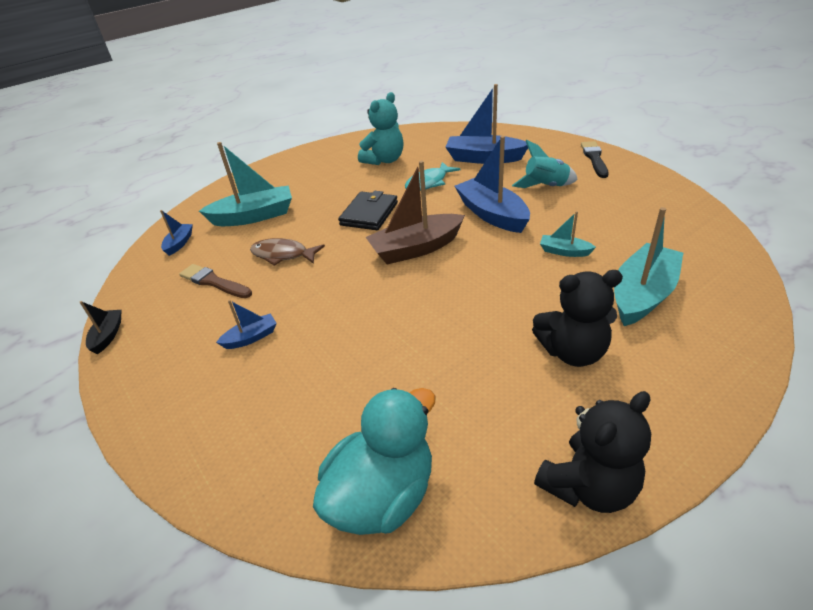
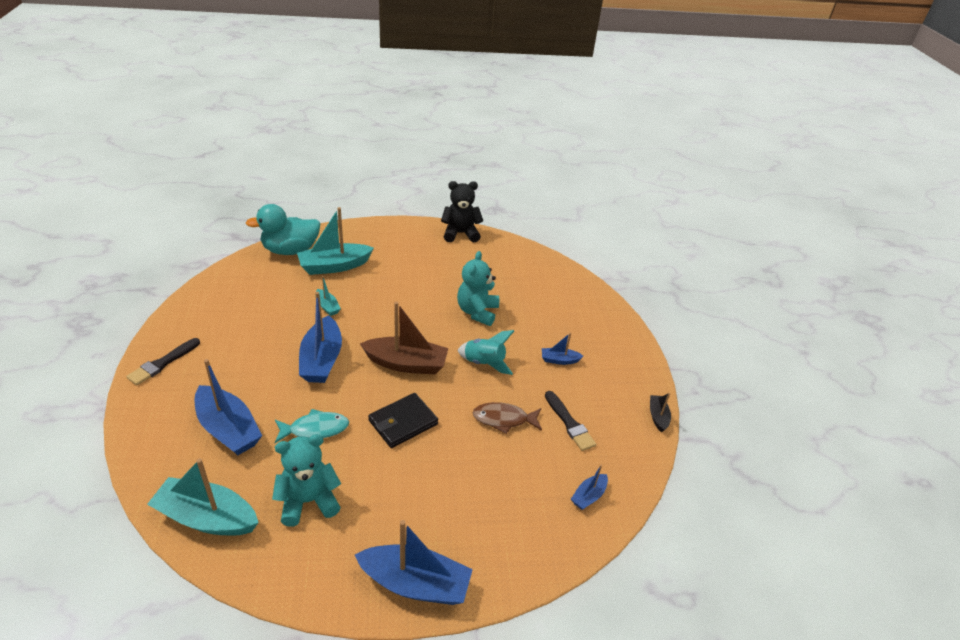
camera: 155 degrees left, 0 degrees up
(108, 336) = (658, 417): black boat -> black boat turned 150 degrees clockwise
(214, 282) = (569, 423): brown brush -> black brush
(254, 216) = (503, 492): turquoise boat -> turquoise boat (207, 517)
(283, 255) = (503, 419): brown fish -> brown fish turned 135 degrees clockwise
(284, 165) = (415, 583): none -> blue boat
(382, 495) = (535, 265): turquoise duck -> turquoise duck (290, 250)
(400, 341) = (477, 312): none -> turquoise teddy bear
(545, 186) = (247, 360): turquoise rocket -> turquoise rocket (484, 363)
(572, 352) = (405, 265): black teddy bear -> none

